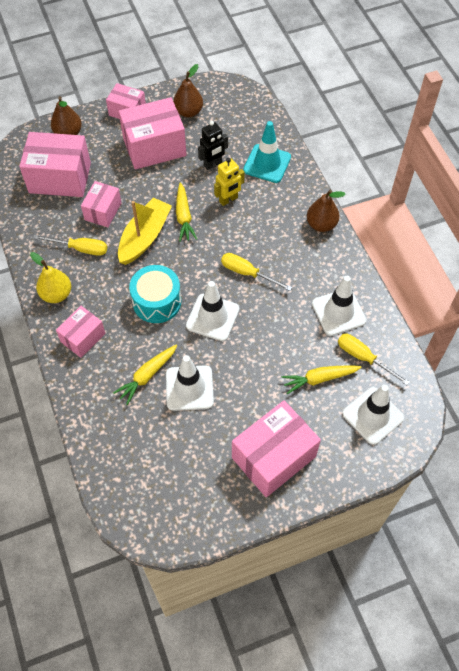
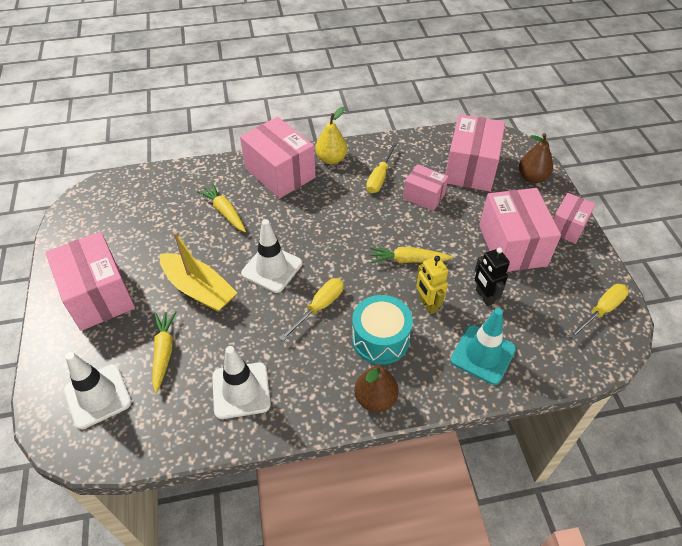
camera: 100 degrees right, 10 degrees down
(83, 338) = (280, 173): pink box -> pink box, size x1.73
(145, 237) = (385, 225): yellow boat -> yellow boat (199, 289)
(157, 301) = (303, 227): turquoise drum -> turquoise drum (380, 339)
(188, 112) = (571, 283): brown pear -> none
(189, 388) = (199, 240): white traffic cone -> none
(363, 358) = (172, 404): yellow screwdriver -> yellow screwdriver (601, 310)

